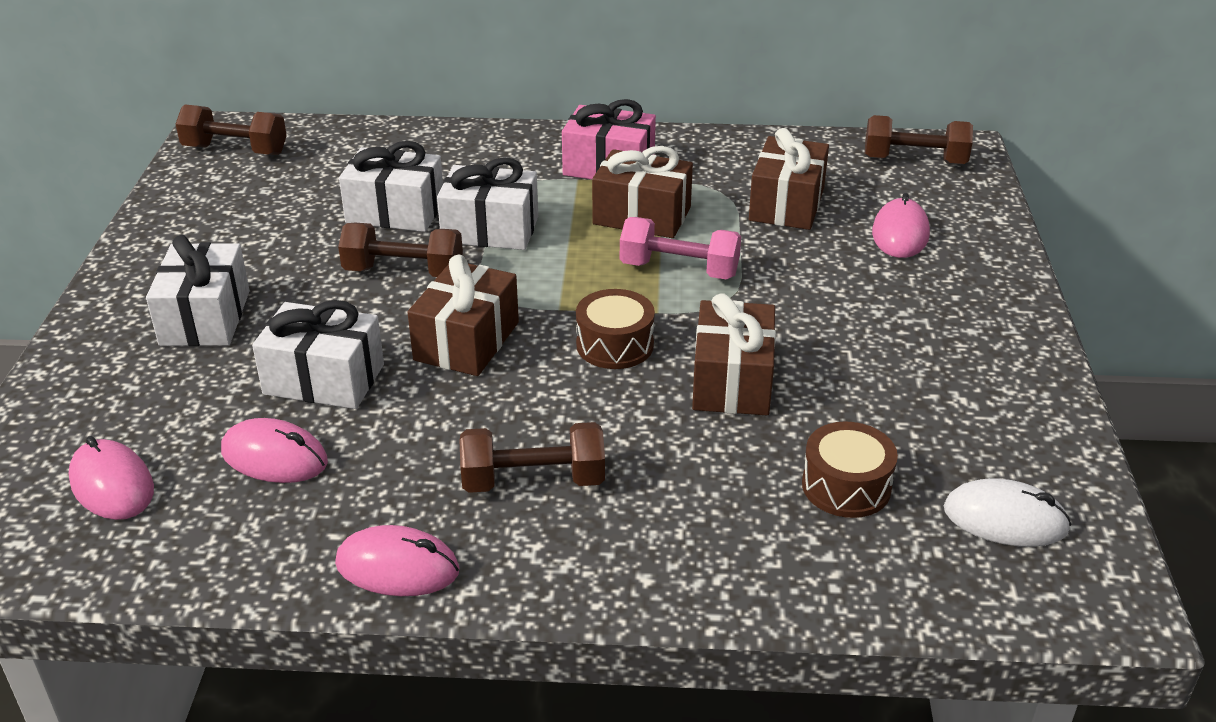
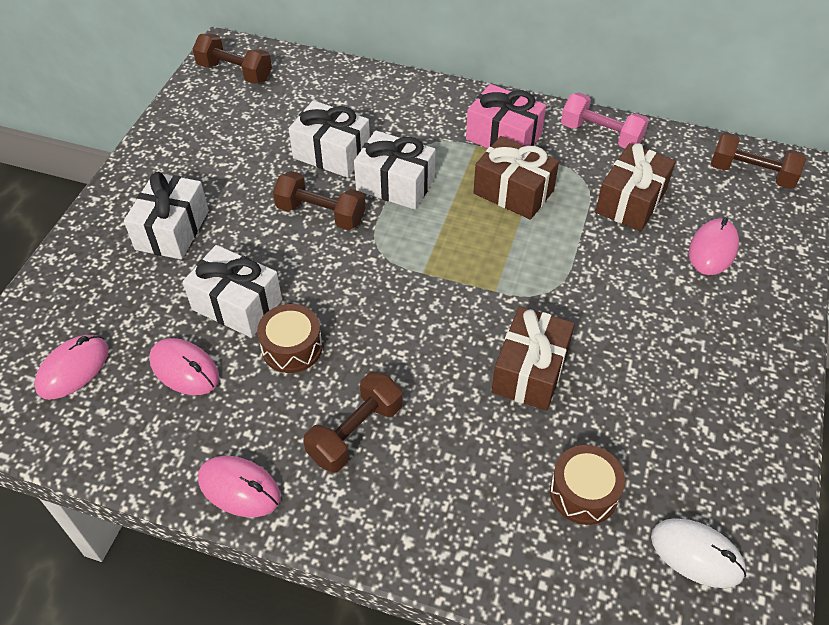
camera: 15 degrees right, 15 degrees up
(112, 485) = (73, 369): pink mouse -> pink mouse turned 60 degrees clockwise
(467, 341) = (346, 290): brown gift -> none
(533, 481) = (355, 432): brown dumbbell -> brown dumbbell turned 60 degrees counterclockwise
(615, 345) = (453, 317): brown drum -> brown drum (292, 347)
(679, 270) = (525, 252): pink dumbbell -> pink dumbbell (601, 135)

